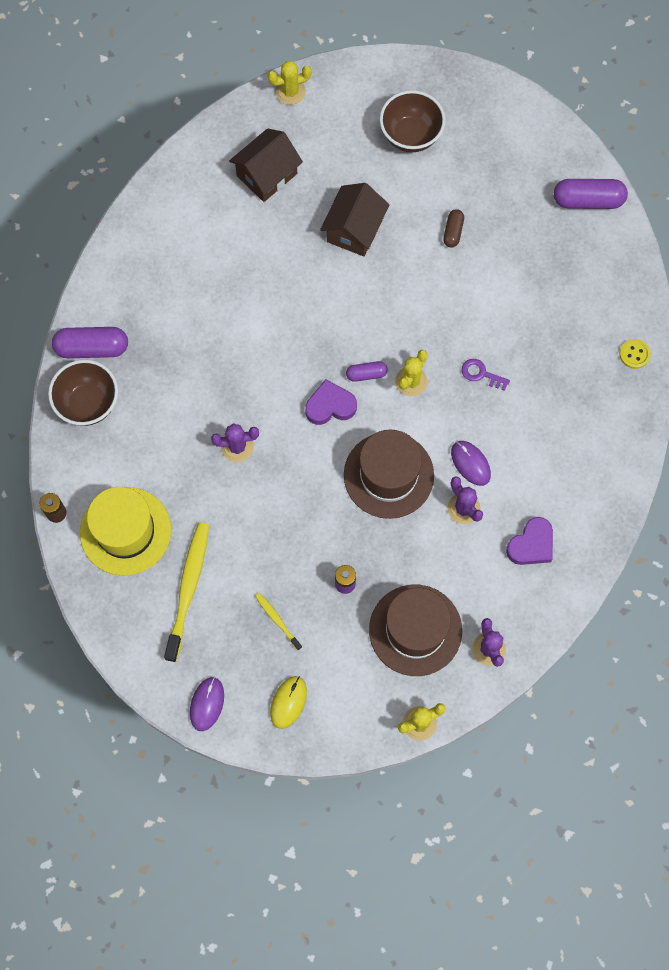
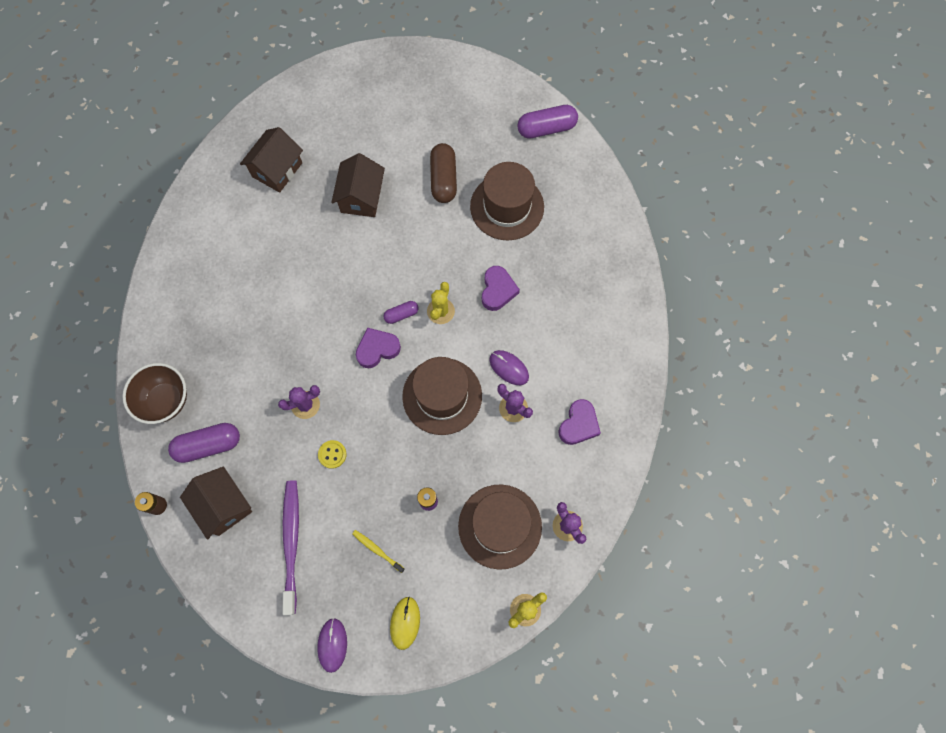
camera: 15 degrees left, 0 degrees up
(92, 348) = (159, 351): purple capsule -> purple capsule (208, 445)
(125, 531) = (223, 505): yellow hat -> brown house
(188, 589) = (291, 543): yellow toothbrush -> purple toothbrush
(290, 91) = (281, 98): yellow cactus -> none
(410, 136) = (389, 111): brown bowl -> none
(453, 232) = (443, 179): brown capsule -> brown capsule, size x1.82
(481, 374) = (498, 290): purple key -> purple heart
(517, 281) = (507, 207): none -> brown hat
(634, 354) = (619, 243): yellow button -> yellow button (332, 454)

